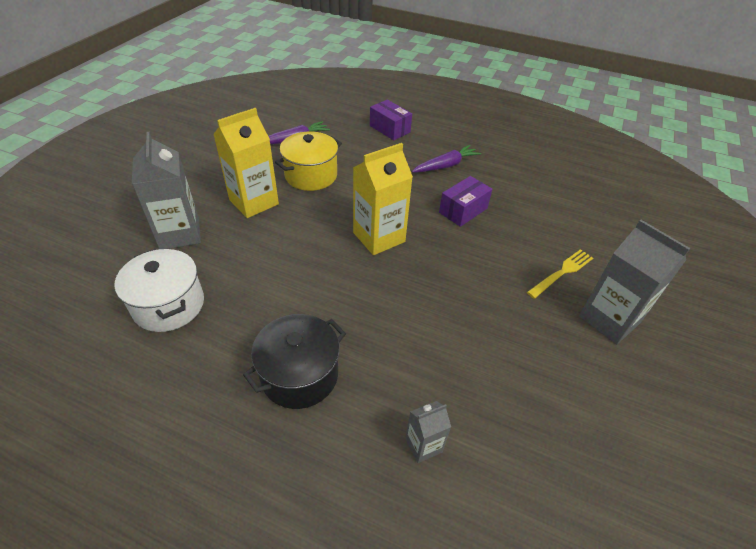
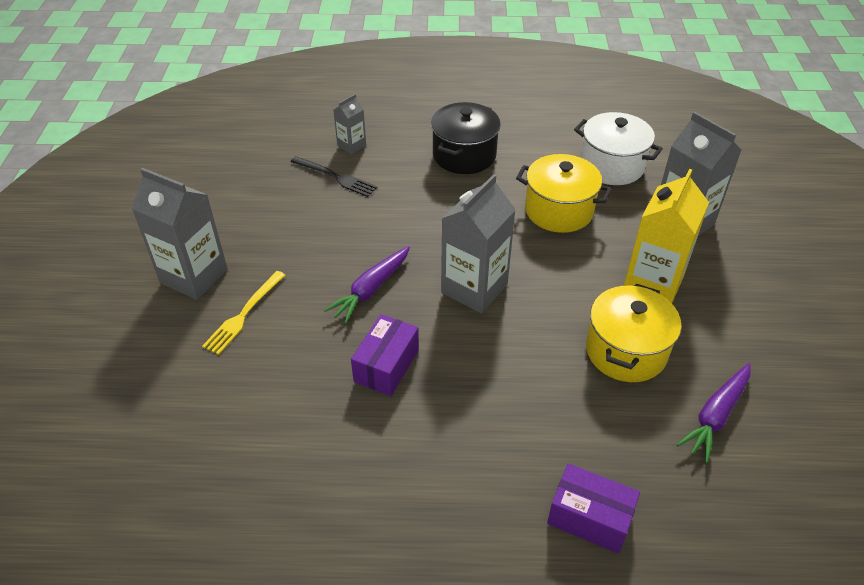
camera: 160 degrees right, 0 degrees up
(263, 276) = (559, 210): none -> yellow pot
(379, 237) = (474, 288): yellow carton -> grey carton
(446, 165) = (444, 452): purple carrot -> purple carrot (371, 289)
(457, 395) = (336, 177): none -> black fork

